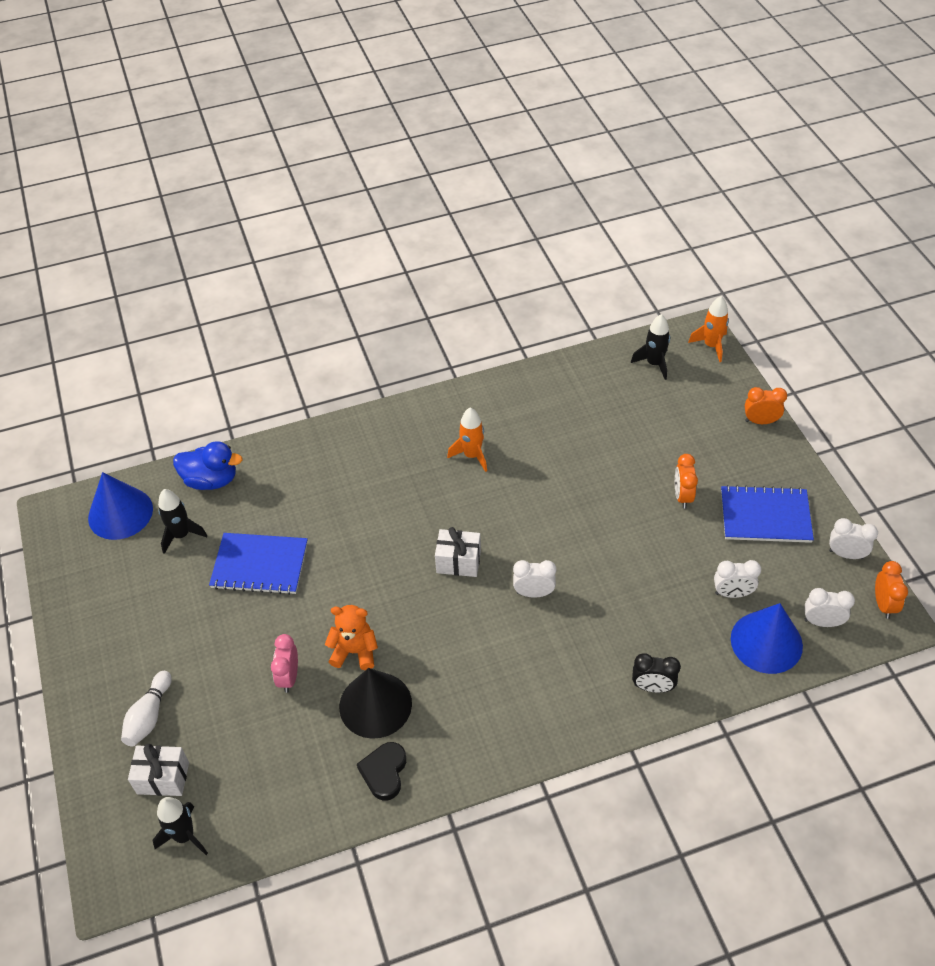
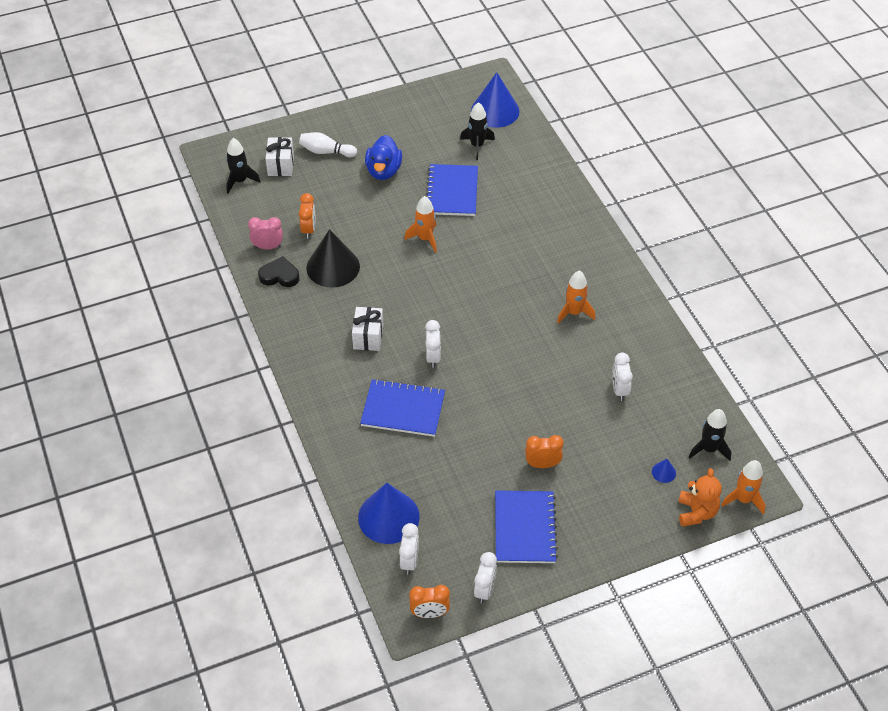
camera: 85 degrees right, 0 degrees up
(211, 480) = (531, 155): blue duck -> blue duck (383, 171)
(289, 677) = (356, 218): pink clock -> pink clock (268, 247)
(338, 597) = (425, 239): none -> orange rocket
(354, 651) = (377, 252): orange teddy bear -> orange teddy bear (696, 512)
(458, 562) = (461, 308): white gift -> white gift (368, 337)
(613, 625) = (403, 409): none -> blue notebook
(652, 687) = (345, 434): black clock -> none
(684, 400) = (663, 472): none -> blue cone
(732, 593) = (437, 495): white clock -> white clock (619, 390)
(760, 421) = (644, 534): orange clock -> orange clock (308, 229)

